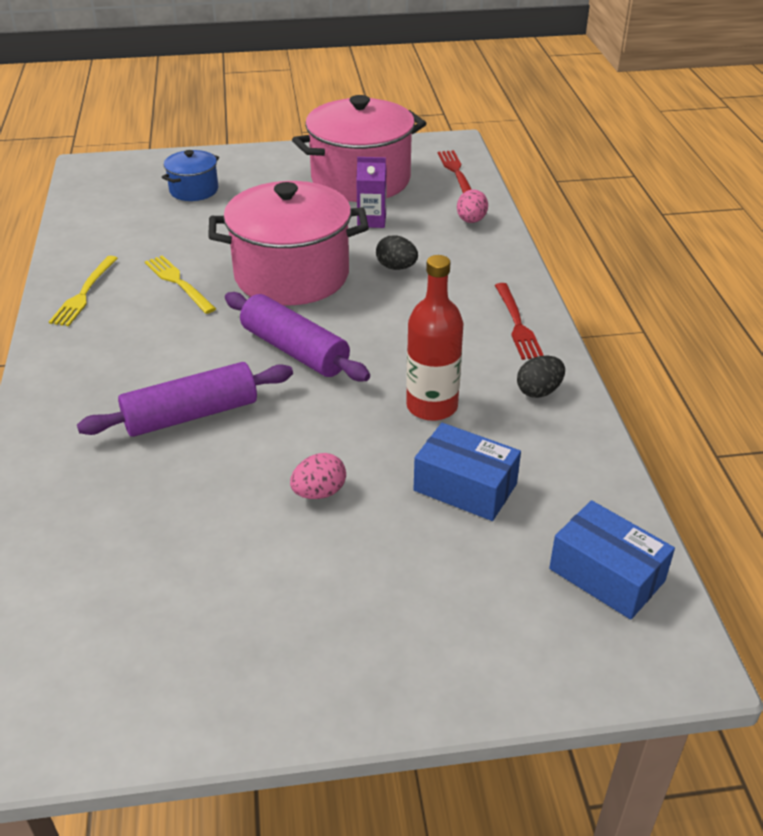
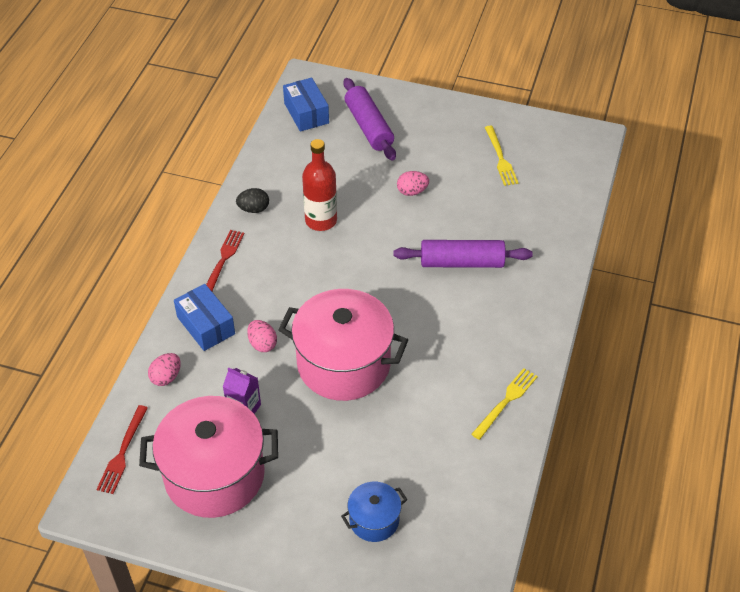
camera: 155 degrees left, 10 degrees up
(178, 283) = (431, 387): yellow fork -> yellow fork (500, 158)
(294, 350) = (378, 290): purple rolling pin -> purple rolling pin (369, 127)
(396, 267) = (262, 344): black egg -> pink egg
(465, 487) = (337, 170): blue box -> blue box (206, 325)

